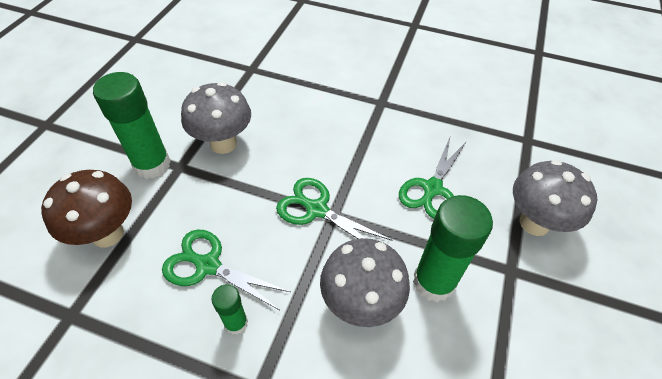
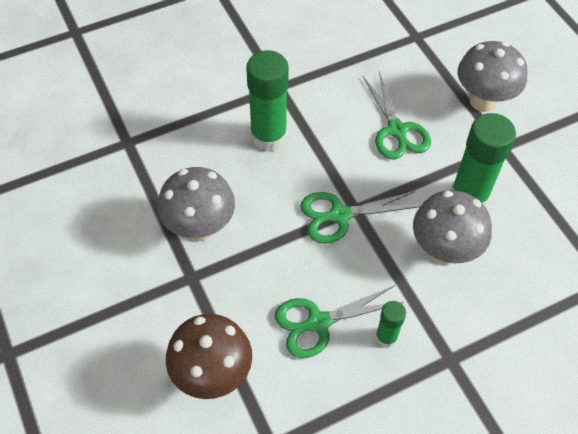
camera: 45 degrees left, 5 degrees up
(152, 165) = (166, 296): green glue stick -> green glue stick (268, 136)

